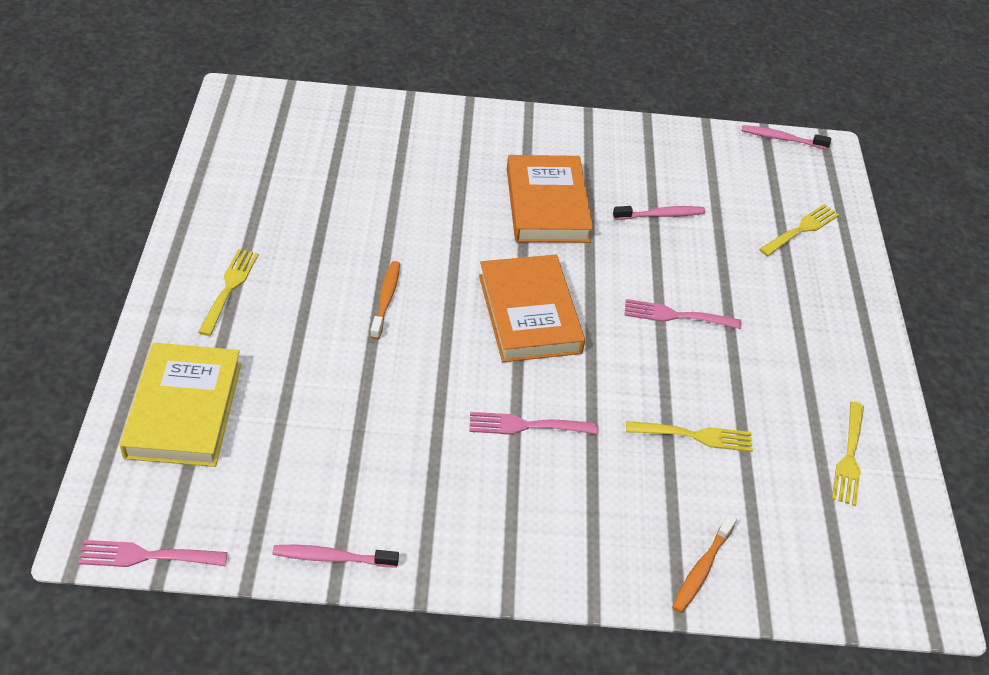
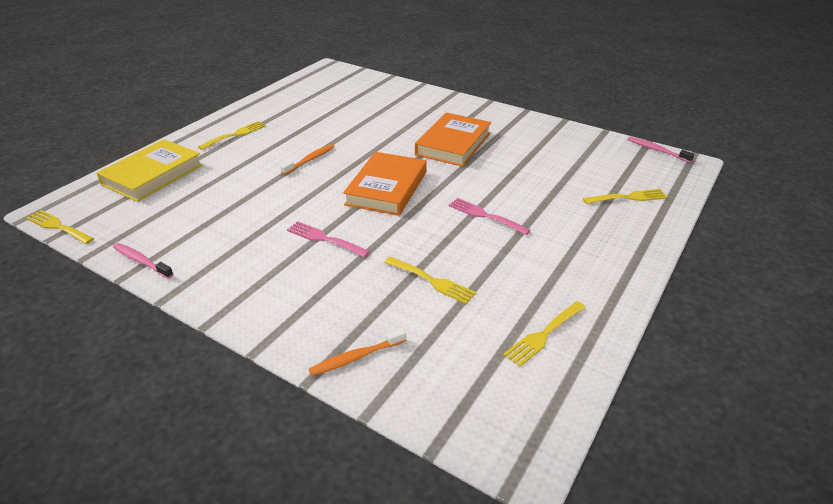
camera: 35 degrees right, 10 degrees down
(147, 556) = (58, 227): pink fork -> yellow fork
(661, 215) = (526, 166): pink toothbrush -> none

